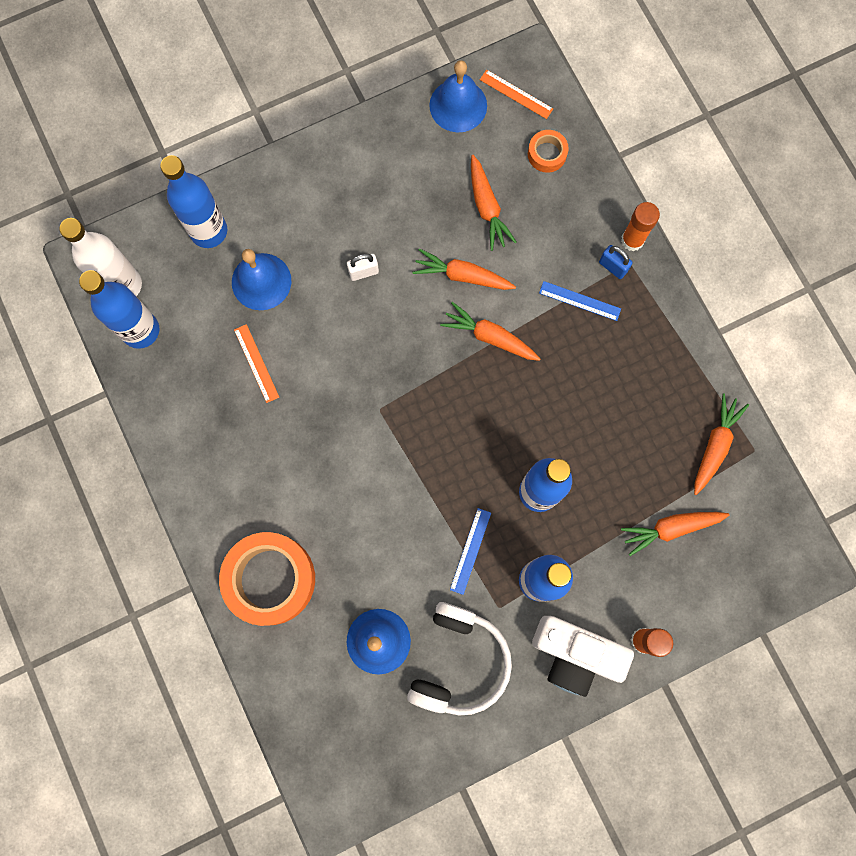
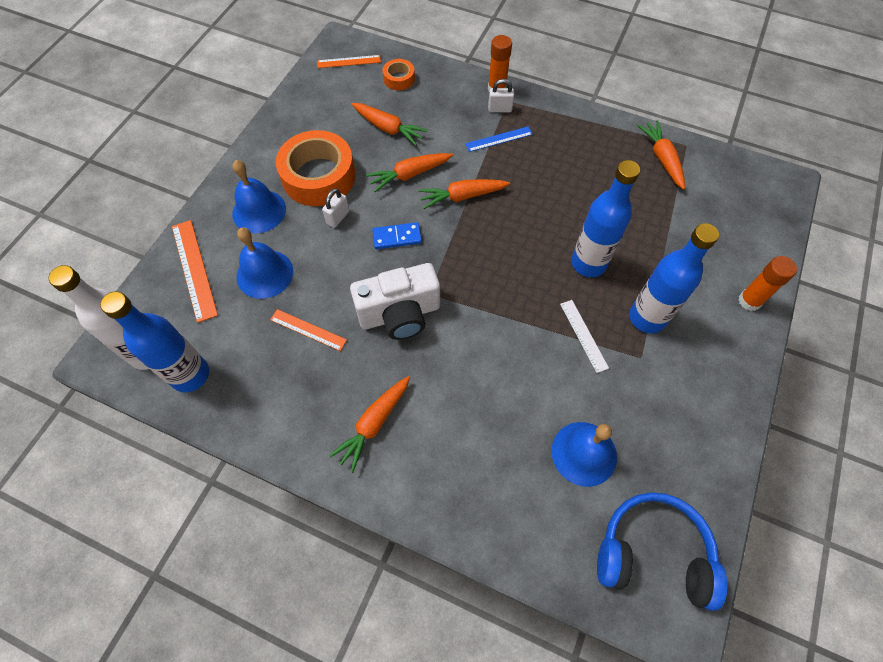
camera: 40 degrees left, 15 degrees down
(209, 231) = (194, 269): blue bottle -> orange ruler
(270, 579) = (458, 478): orange tape -> orange tape (319, 176)
(359, 750) = (653, 553): none -> blue headphones
(397, 333) = (397, 237): none -> blue domino
(458, 105) = (316, 88): blue bell -> blue bell (259, 211)
(459, 661) = (653, 417): white headphones -> none
(470, 551) = (583, 335): blue ruler -> white ruler
(575, 654) = (720, 345): white camera -> white camera (400, 314)
(612, 267) = (500, 109): blue padlock -> white padlock
(670, 528) = (689, 222): orange carrot -> orange carrot (374, 424)

